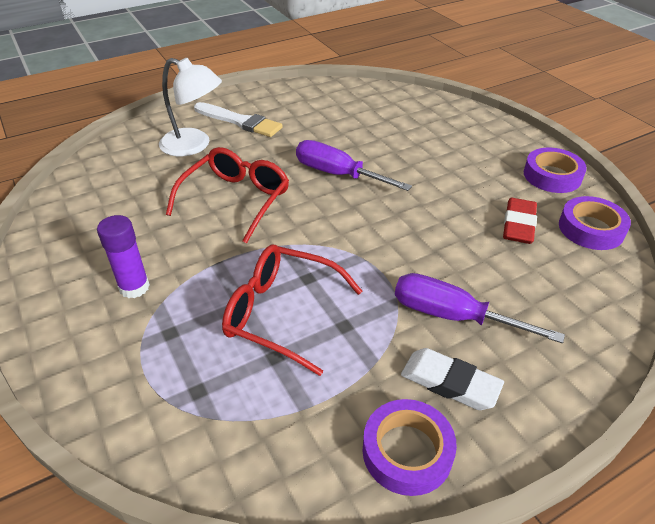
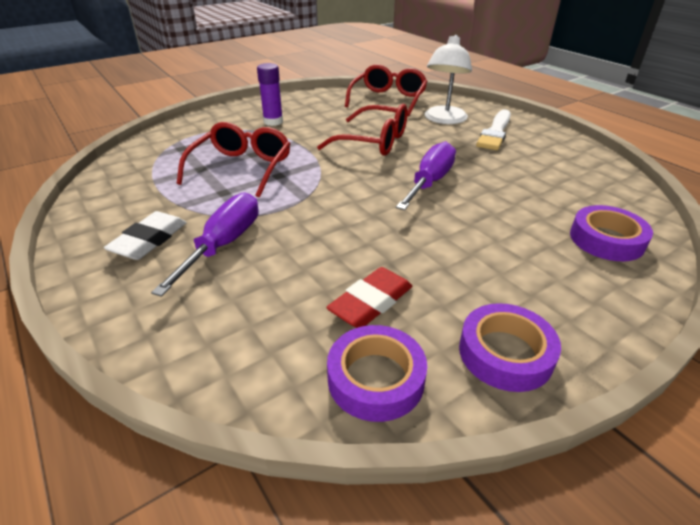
camera: 85 degrees right, 5 degrees down
(108, 177) = (388, 99): none -> red glasses
(407, 451) = (98, 220): purple tape -> purple tape (606, 239)
(518, 225) = (371, 302): red eraser -> red eraser turned 60 degrees counterclockwise

